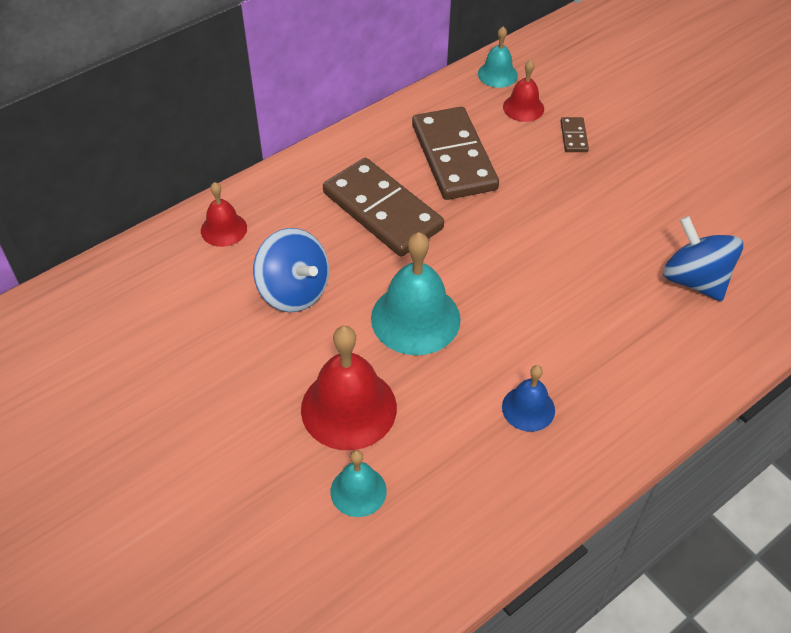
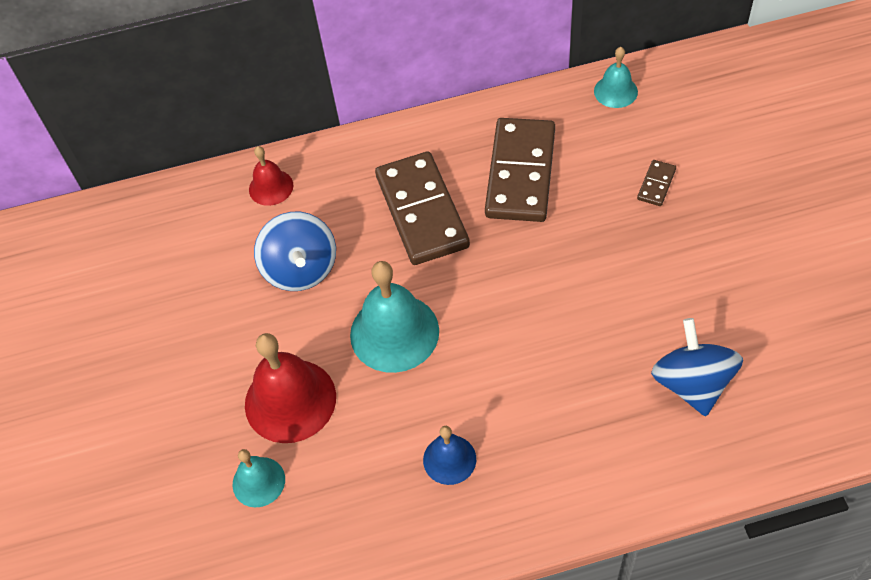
camera: 30 degrees right, 5 degrees up
(523, 107) = (621, 137): red bell -> none

